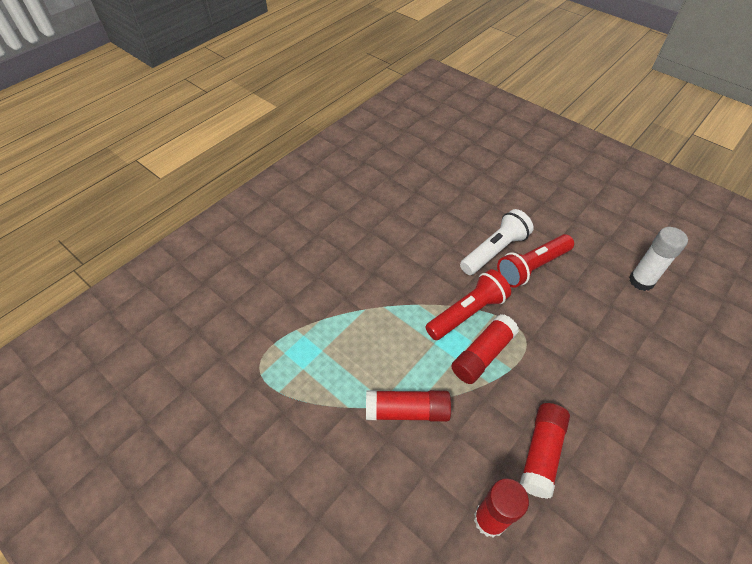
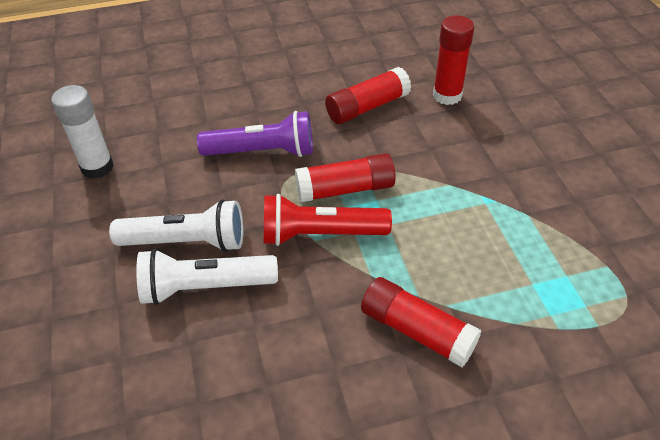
camera: 145 degrees left, 5 degrees down
(407, 411) = (466, 183): red glue stick -> red glue stick (417, 331)
(532, 267) = (187, 242): red flashlight -> white flashlight
(565, 353) = (263, 152): none -> purple flashlight

